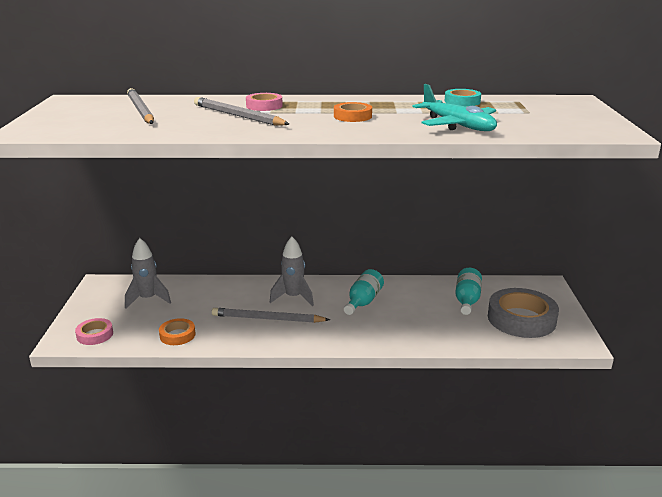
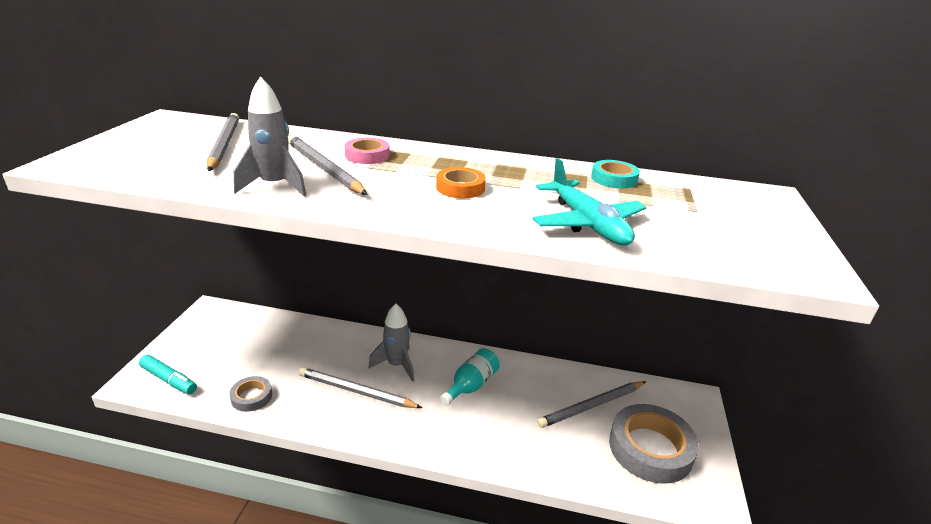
camera: 10 degrees right, 5 degrees up
(95, 335) = (169, 380): pink tape -> turquoise marker
(148, 299) = (245, 340): grey rocket -> grey rocket (275, 186)
(177, 335) = (251, 397): orange tape -> grey tape
(467, 300) = (592, 406): turquoise bottle -> grey pencil

